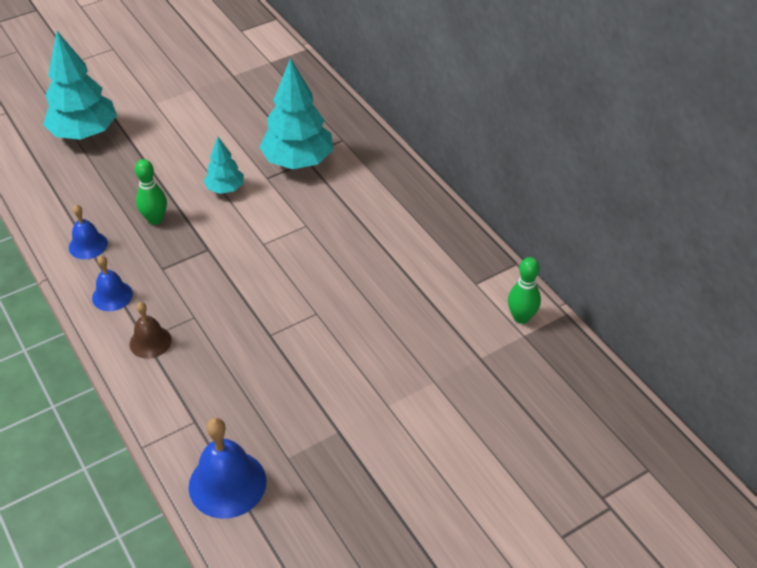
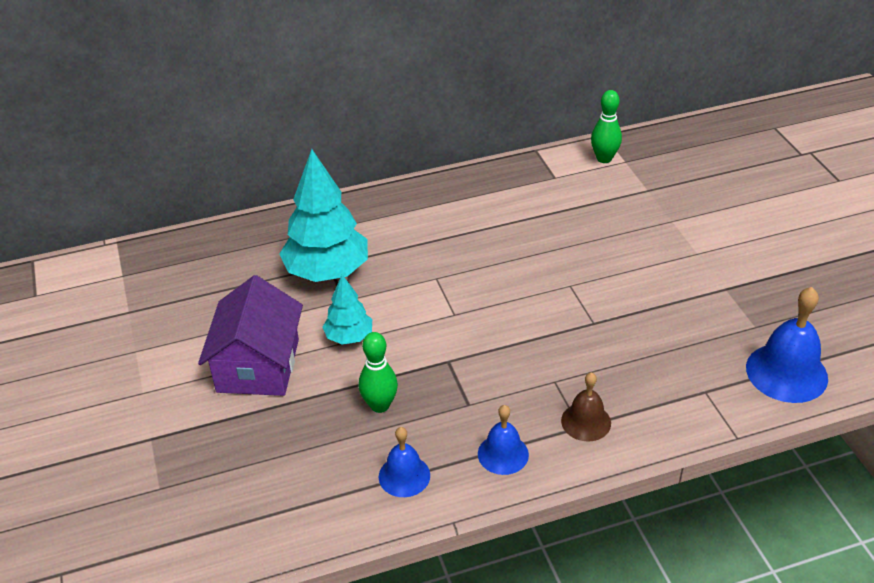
camera: 75 degrees left, 5 degrees down
(84, 133) = (168, 473): turquoise tree -> none
(188, 149) = (258, 365): none -> purple house

